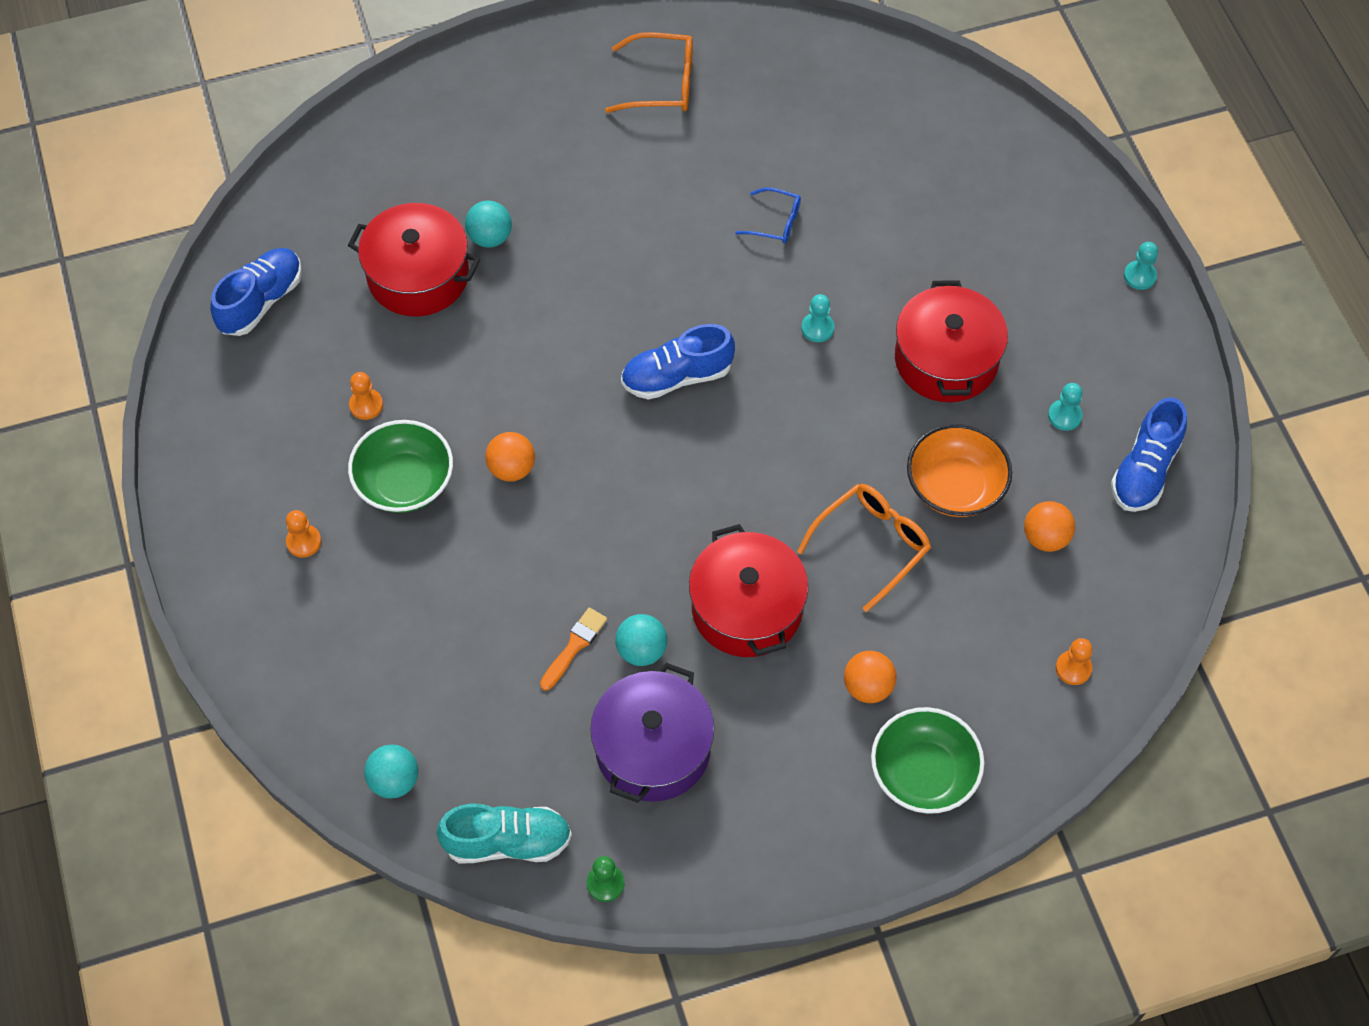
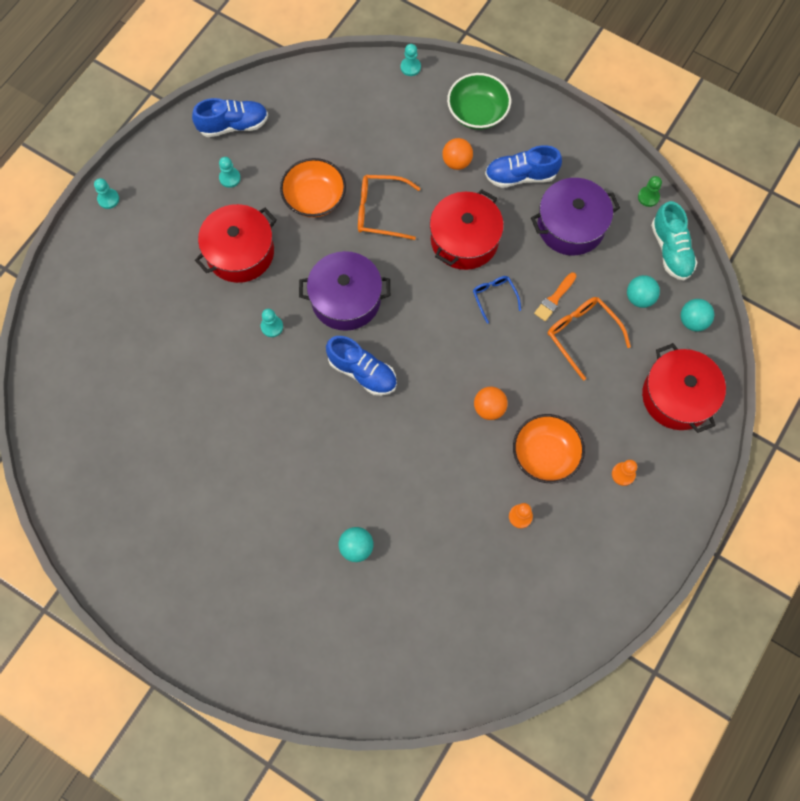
camera: 130 degrees left, 10 degrees up
(261, 301) = (510, 639): blue shoe -> blue shoe (520, 176)
(404, 482) = (545, 454): green bowl -> orange bowl
(418, 275) = (416, 564): red pot -> red pot (677, 396)
(507, 842) = (671, 250): turquoise shoe -> turquoise shoe turned 150 degrees counterclockwise
(574, 646) = (554, 299): orange brush -> orange brush turned 45 degrees counterclockwise
(641, 650) = (528, 268): turquoise ball -> turquoise ball (639, 298)
(661, 83) = (162, 544): orange glasses -> orange glasses (582, 335)
(775, 222) = (217, 400): blue glasses -> blue glasses (494, 297)
(784, 424) = (346, 299): none -> purple pot
(1045, 538) = (310, 142): orange ball -> none
(1070, 746) = (410, 67): none -> turquoise pawn
(1073, 668) = (370, 89): orange pawn -> none

